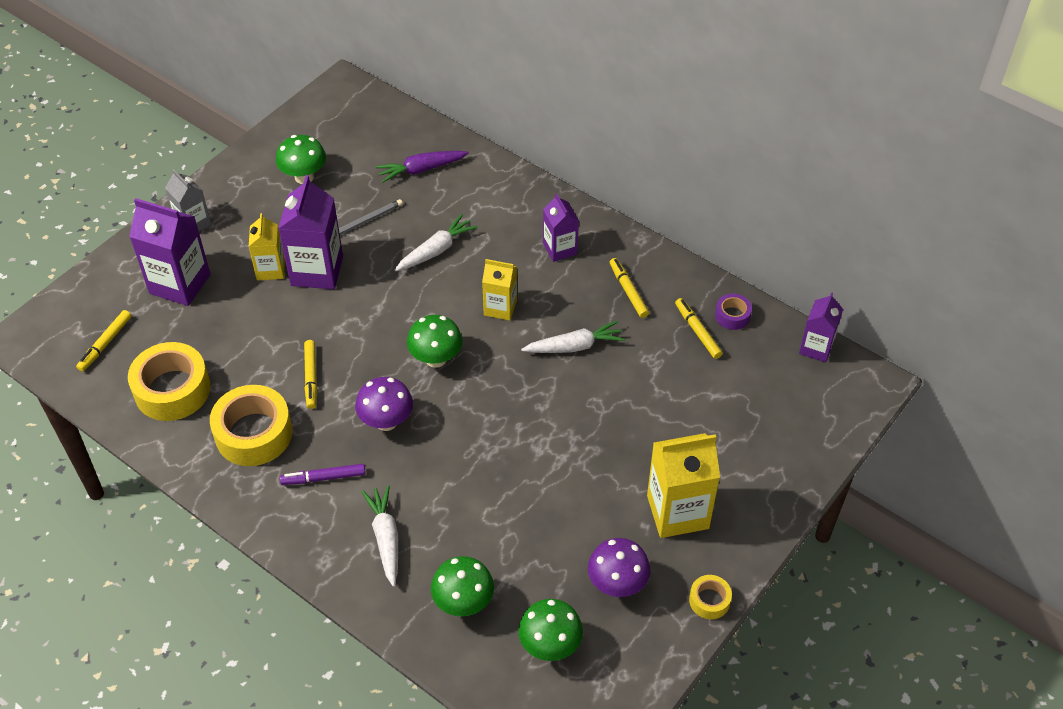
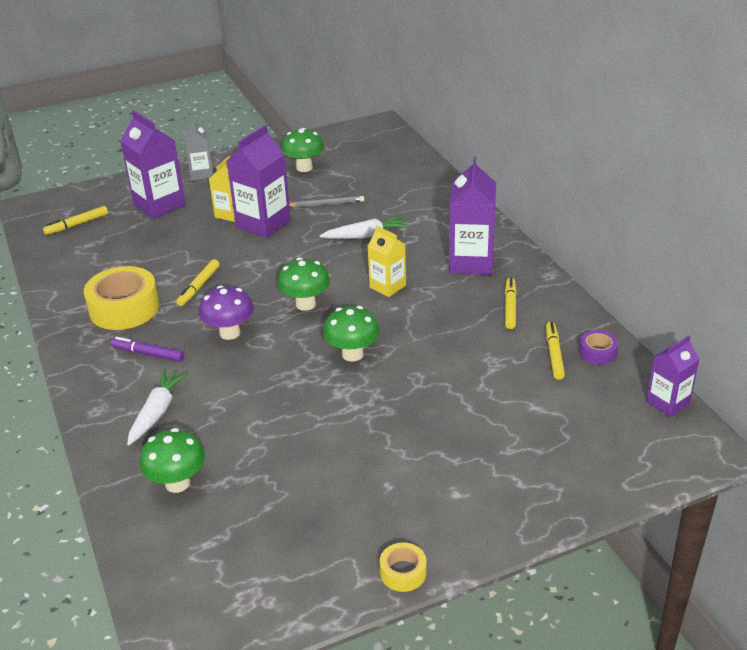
camera: 30 degrees right, 15 degrees down
(172, 390) = (94, 264): yellow tape -> none
(421, 169) = (397, 185): purple carrot -> none
(550, 645) = (222, 548): green mushroom -> green mushroom (352, 354)
(560, 249) = (471, 262): purple carton -> purple carton, size x1.66
(574, 346) = (430, 331): white carrot -> none
(617, 584) = (324, 523): purple mushroom -> none
(677, 512) = (428, 486): yellow carton -> none

